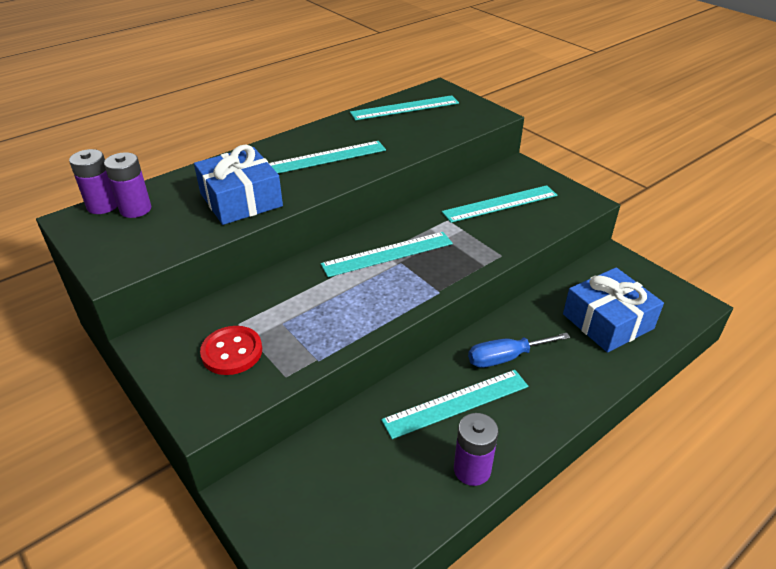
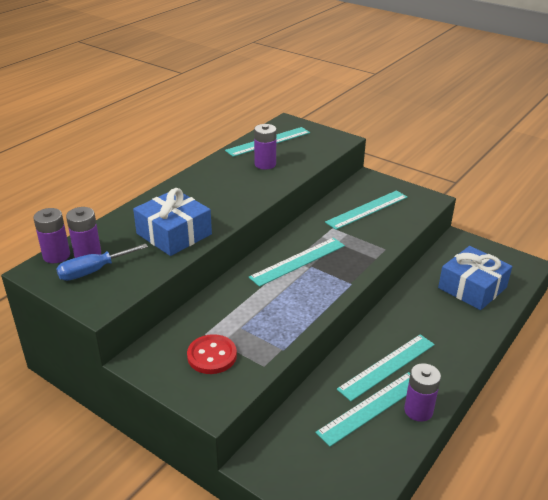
camera: 15 degrees left, 5 degrees down
(324, 158) = (224, 191): turquoise ruler -> turquoise ruler (371, 407)
(387, 133) = (265, 164): none -> purple battery
(505, 357) = (409, 327): blue screwdriver -> blue screwdriver (93, 271)

